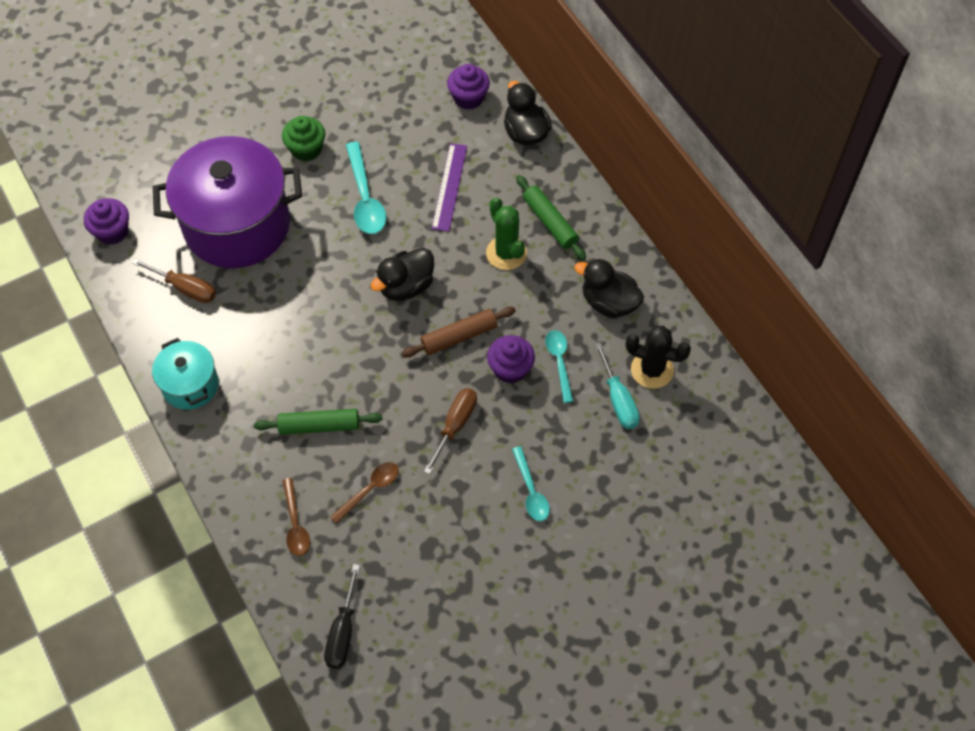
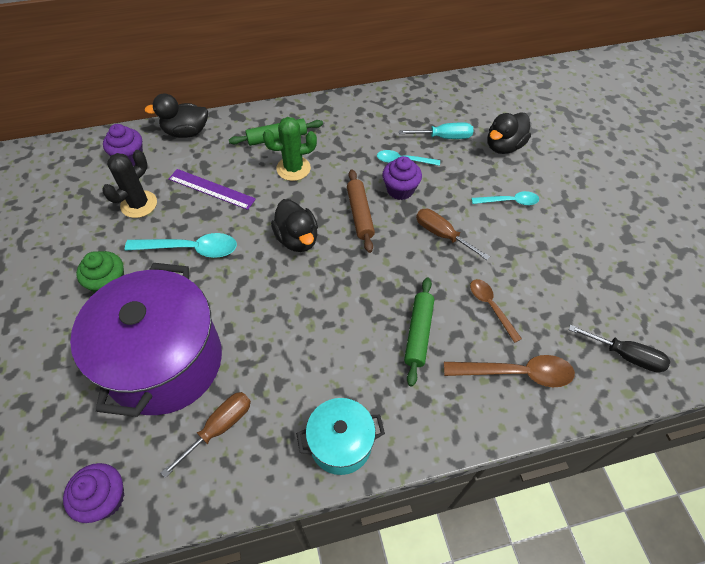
camera: 75 degrees left, 5 degrees down
(295, 524) = (516, 373): brown spoon -> brown spoon, size x1.56
(609, 302) = (361, 123): black duck -> black duck (504, 146)
(652, 370) = (424, 115): black cactus -> black cactus (139, 204)

